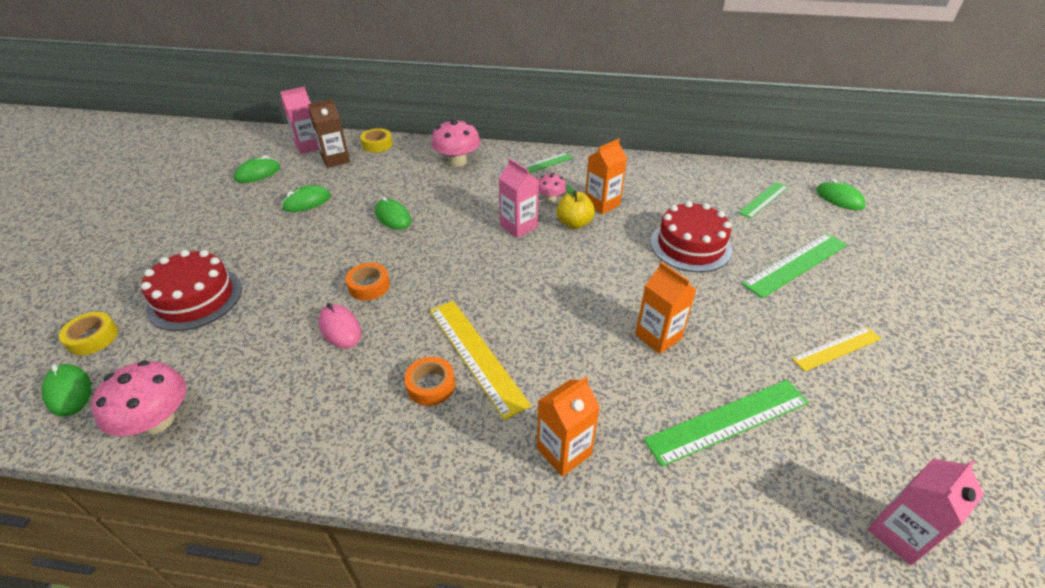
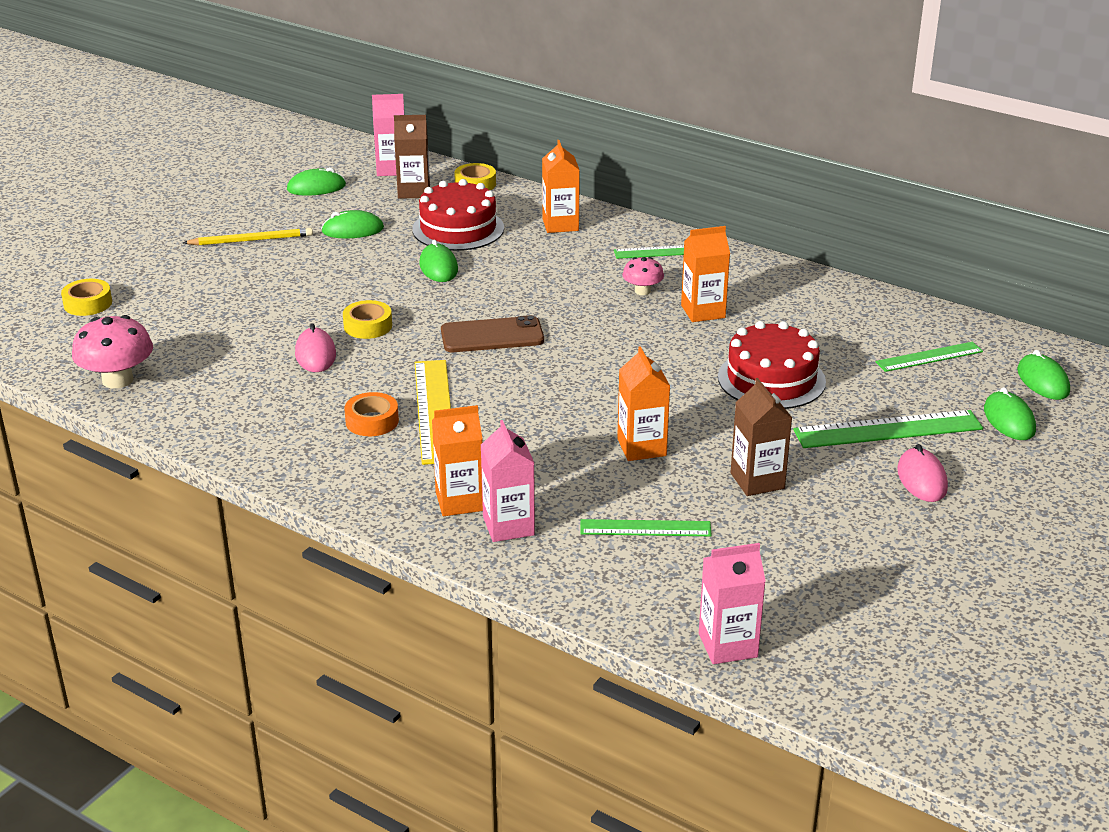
camera: 25 degrees right, 10 degrees down
(69, 392) = (54, 339): green mouse -> green mouse (1009, 420)
(195, 298) = (192, 294): red cake -> red cake (458, 229)
(226, 231) = (251, 240): none -> yellow pencil
(369, 286) = (368, 326): orange tape -> yellow tape
(457, 161) = (560, 224): pink mushroom -> orange carton
(473, 266) = (492, 336): none -> brown phone
(518, 226) = (577, 310): pink carton -> pink carton (508, 526)
(574, 223) = (647, 323): yellow apple -> none
(728, 421) = (645, 528): green ruler -> green ruler, size x0.64
(760, 340) = (757, 481): none -> brown carton
(836, 348) = (839, 511): yellow ruler -> none
(855, 299) = (921, 479): none -> pink mouse

